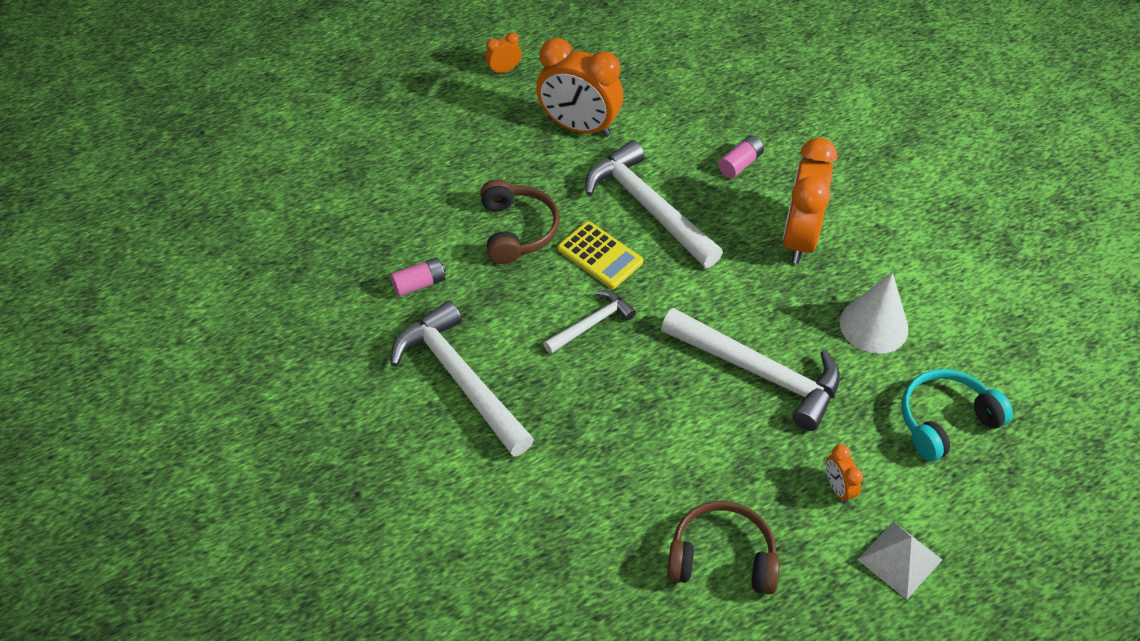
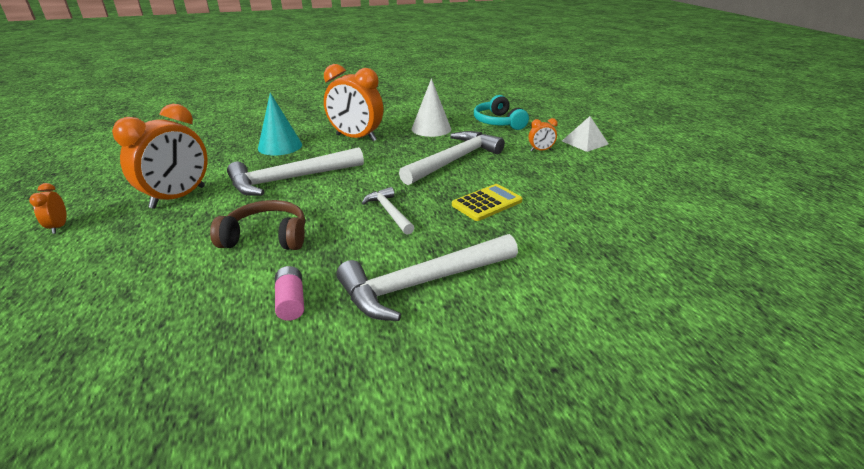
camera: 80 degrees left, 20 degrees down
(600, 256) = (324, 202): yellow calculator -> yellow calculator (487, 203)
(722, 557) = (593, 187): brown headphones -> none
(740, 164) = (280, 146): pink battery -> turquoise cone

